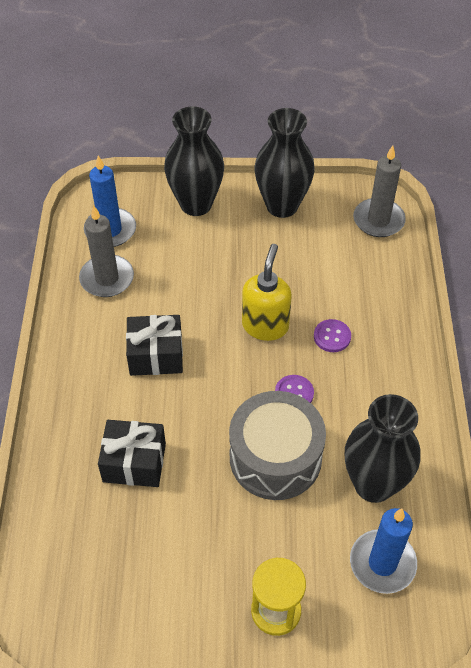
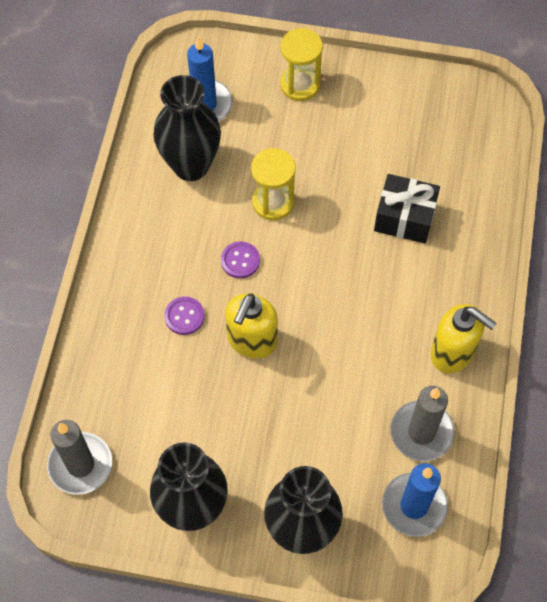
camera: 170 degrees left, 10 degrees up
(81, 342) = (453, 353): none -> yellow soap dispenser
(156, 355) = (374, 324): black gift -> none
(275, 457) = (273, 202): grey drum -> yellow hourglass

